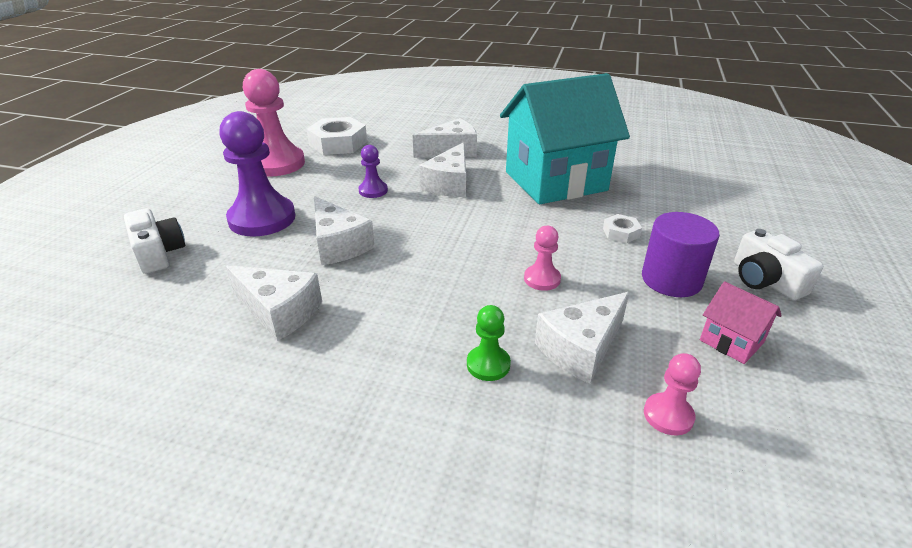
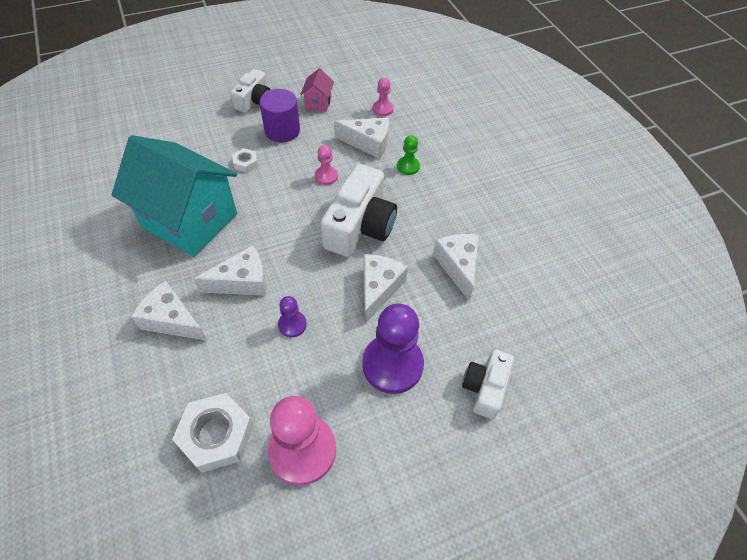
camera: 130 degrees left, 20 degrees up
(431, 269) = (360, 226): none -> white camera

